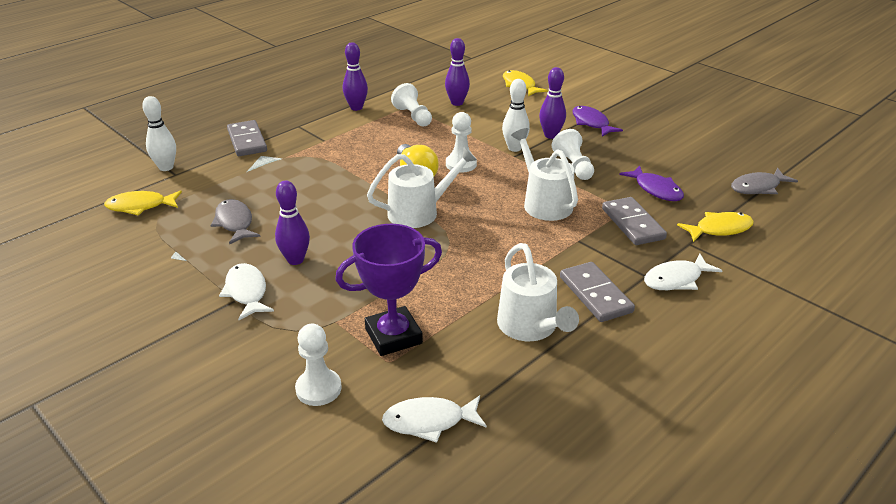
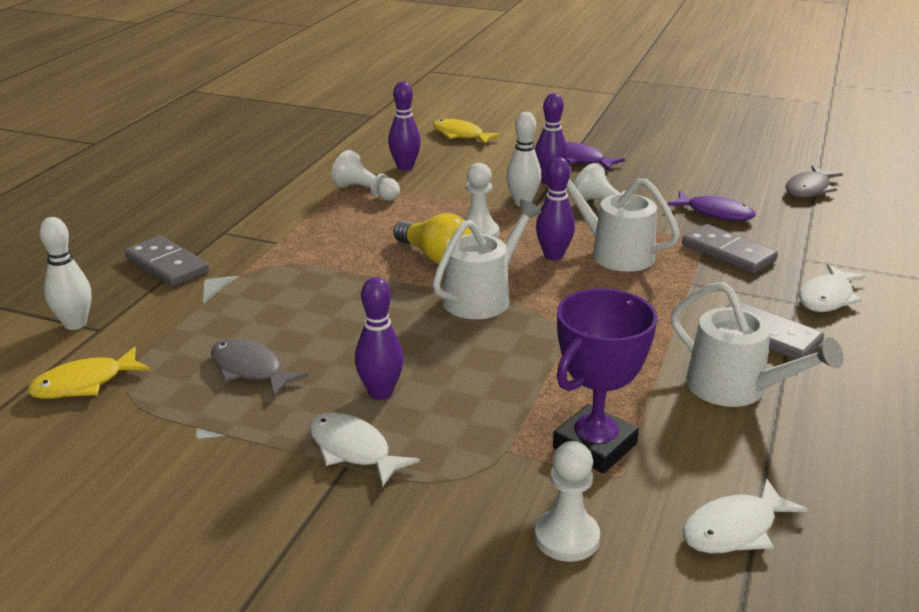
camera: 25 degrees left, 5 degrees down
(356, 108) = (282, 196): purple bowling pin -> purple bowling pin (553, 255)
(719, 229) = (816, 237): yellow fish -> none

